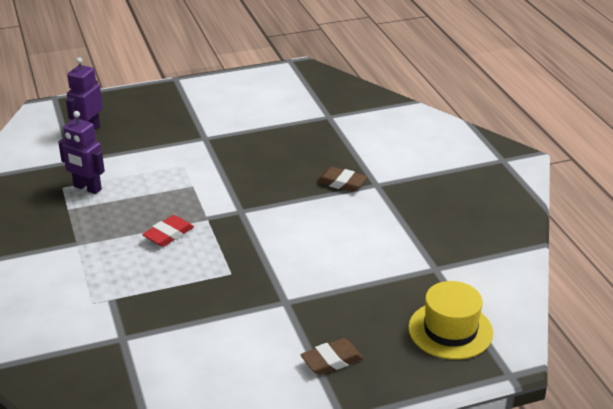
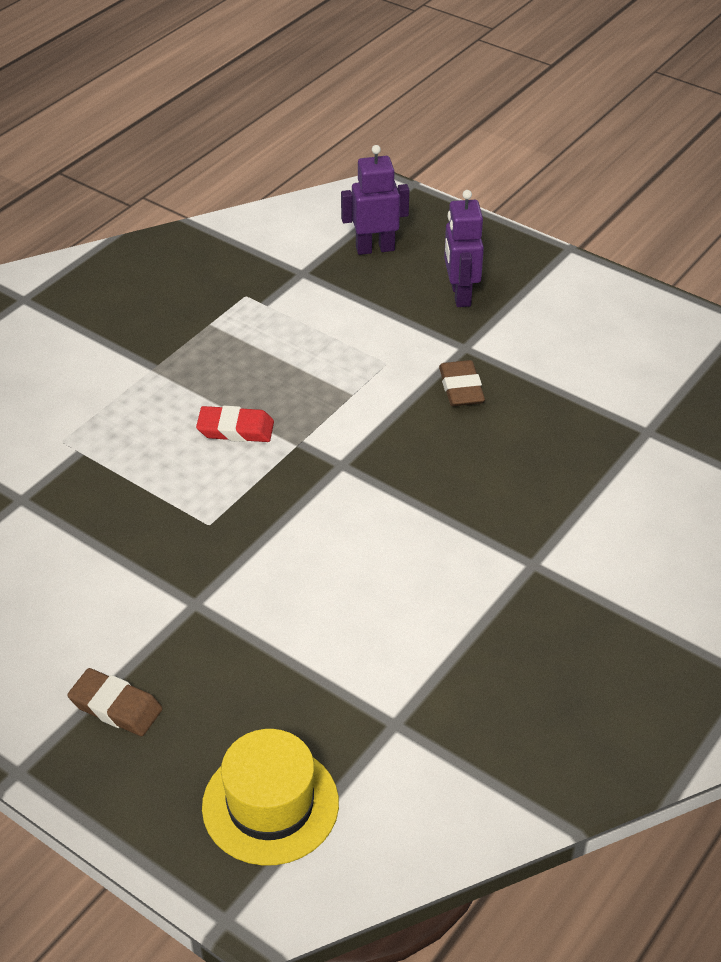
camera: 55 degrees right, 10 degrees up
(87, 188) = (262, 314): purple robot -> purple robot (460, 295)
(341, 183) = (499, 526): brown eraser -> brown eraser (461, 388)

